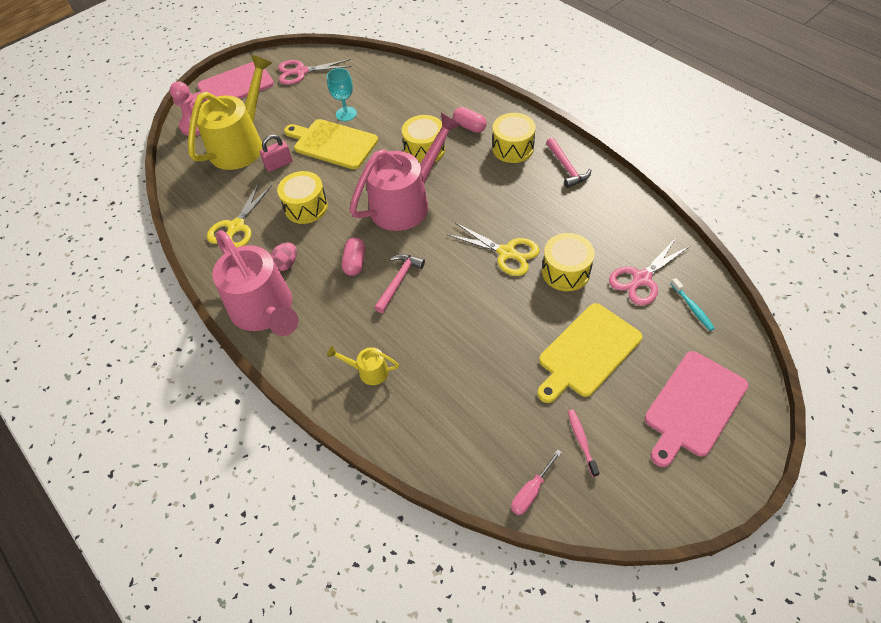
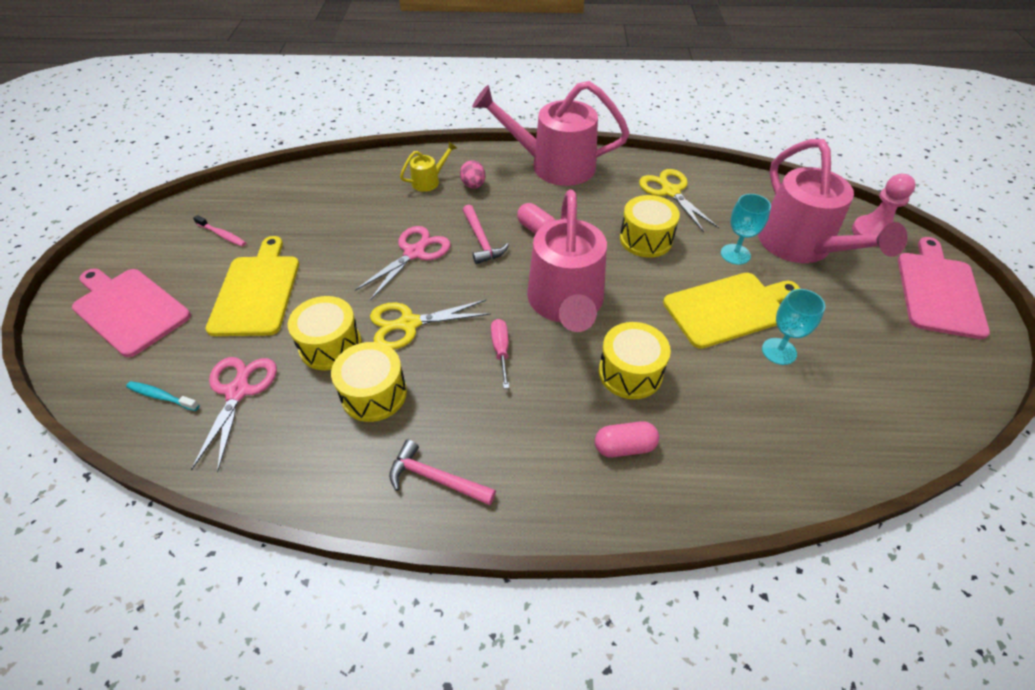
camera: 130 degrees right, 5 degrees down
(241, 144) = (802, 247): yellow watering can -> pink watering can
(279, 164) = (735, 254): pink padlock -> turquoise goblet
(286, 264) = (588, 195): pink egg -> pink egg (473, 185)
(301, 72) = (925, 366): pink scissors -> pink scissors (414, 253)
(513, 148) = (534, 456): yellow drum -> yellow drum (374, 394)
(531, 491) = (243, 193): pink screwdriver -> pink screwdriver (501, 351)
(693, 406) = (129, 309): pink cutting board -> pink cutting board turned 45 degrees counterclockwise

